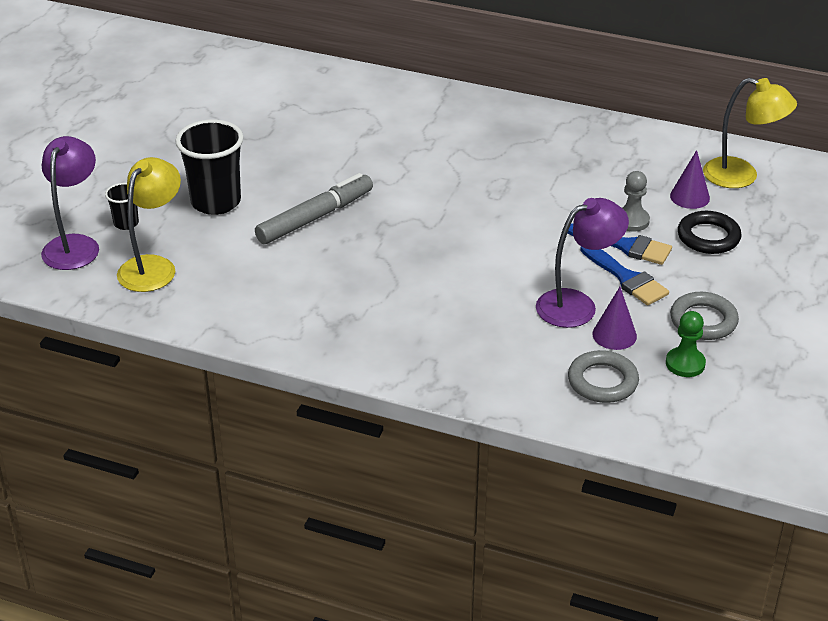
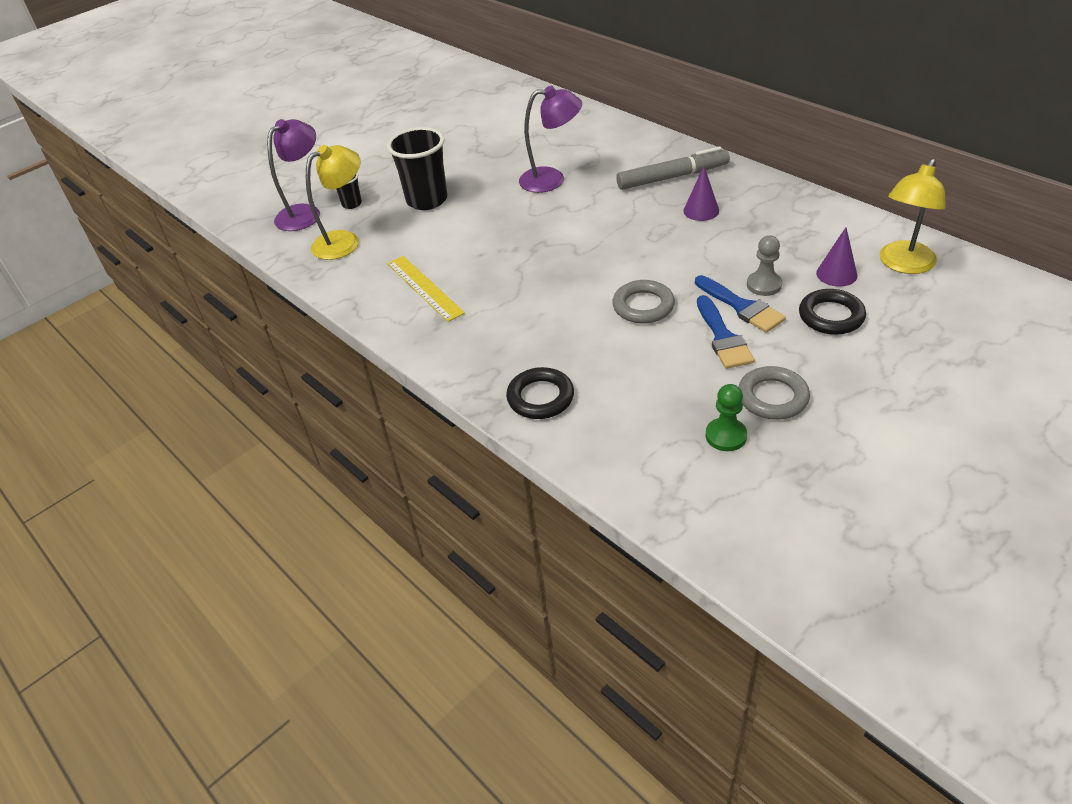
camera: 30 degrees right, 5 degrees up
(290, 296) = (424, 287): none -> yellow ruler
(315, 217) = (491, 227): grey marker -> grey marker (672, 177)
(495, 374) = (540, 397): none -> black ring
(577, 305) = (659, 352): purple lamp -> purple lamp (552, 179)
(602, 381) = (633, 431): grey ring -> grey ring (643, 306)
(614, 335) = (675, 389): purple cone -> purple cone (701, 210)
(741, 176) = (903, 265): yellow lamp -> yellow lamp turned 75 degrees clockwise

